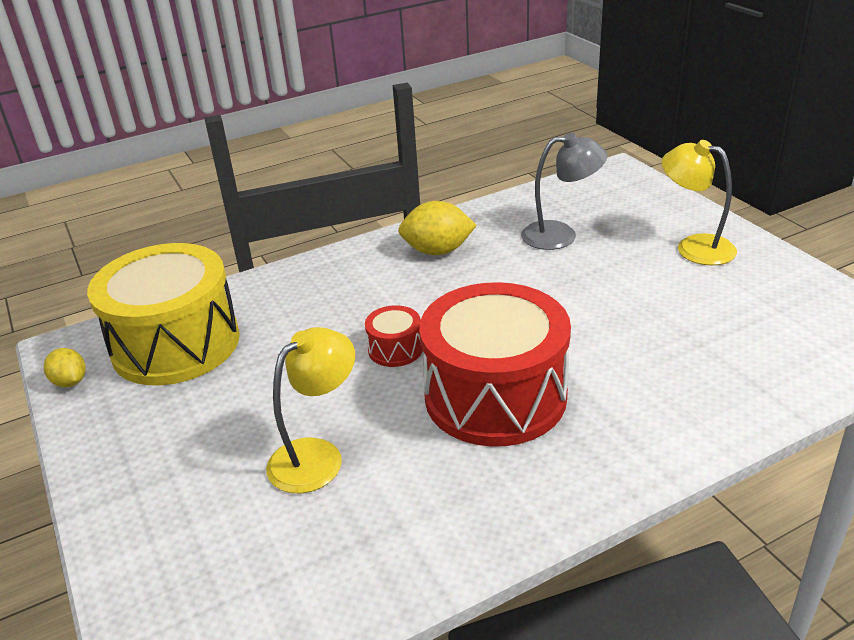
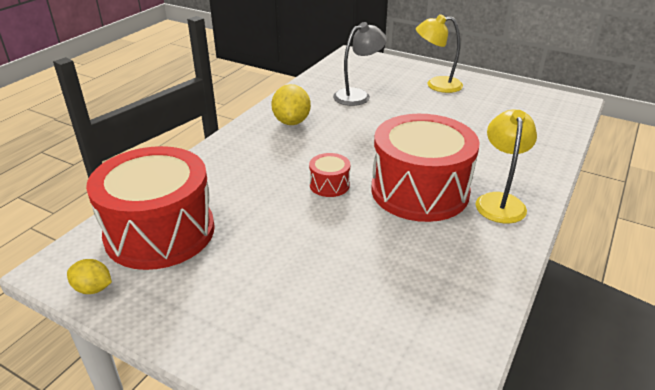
camera: 35 degrees left, 0 degrees up
(176, 344) = (160, 232): yellow drum -> red drum
(317, 456) = (351, 263): yellow lamp -> yellow lamp (499, 201)
(437, 251) = (291, 122): yellow lemon -> yellow lemon turned 60 degrees counterclockwise

